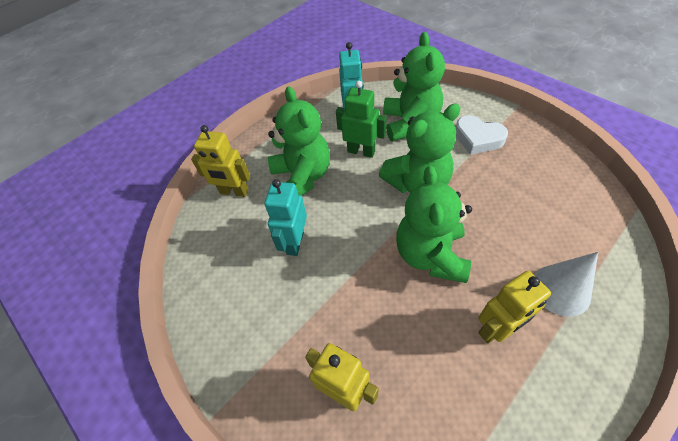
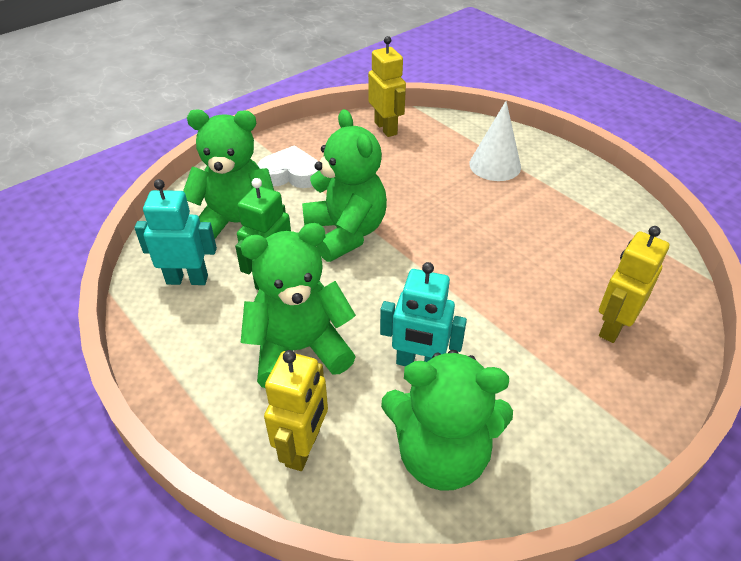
camera: 90 degrees left, 10 degrees down
(430, 255) = (451, 238): green teddy bear -> green teddy bear (441, 454)
(478, 138) = (290, 174): white heart -> white heart turned 120 degrees counterclockwise
(496, 329) = (535, 210): yellow robot -> yellow robot (386, 128)

